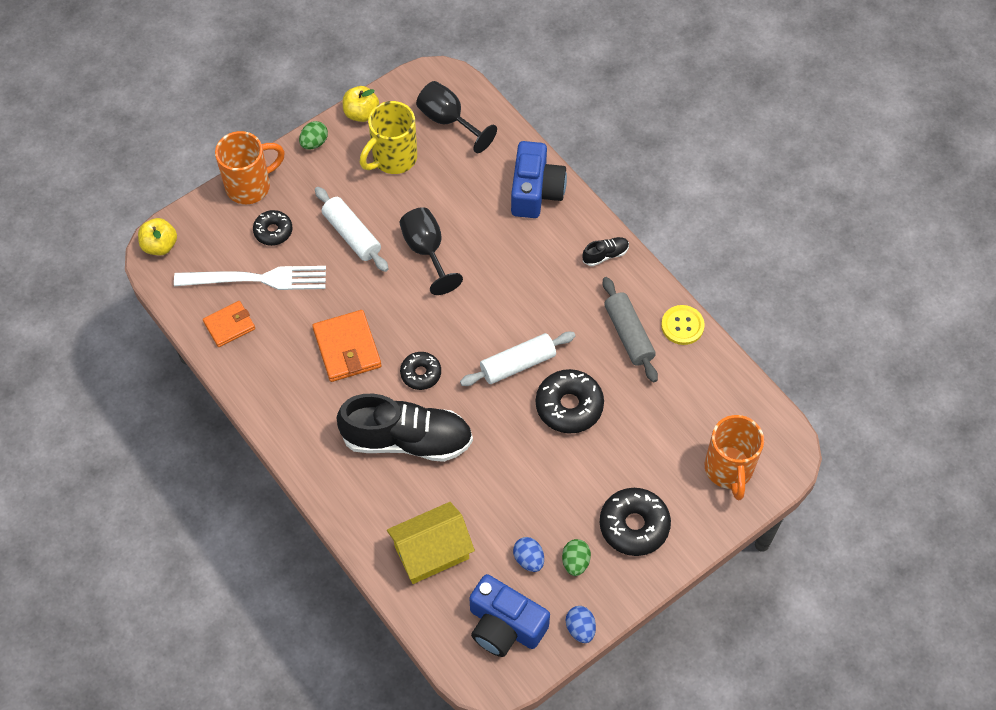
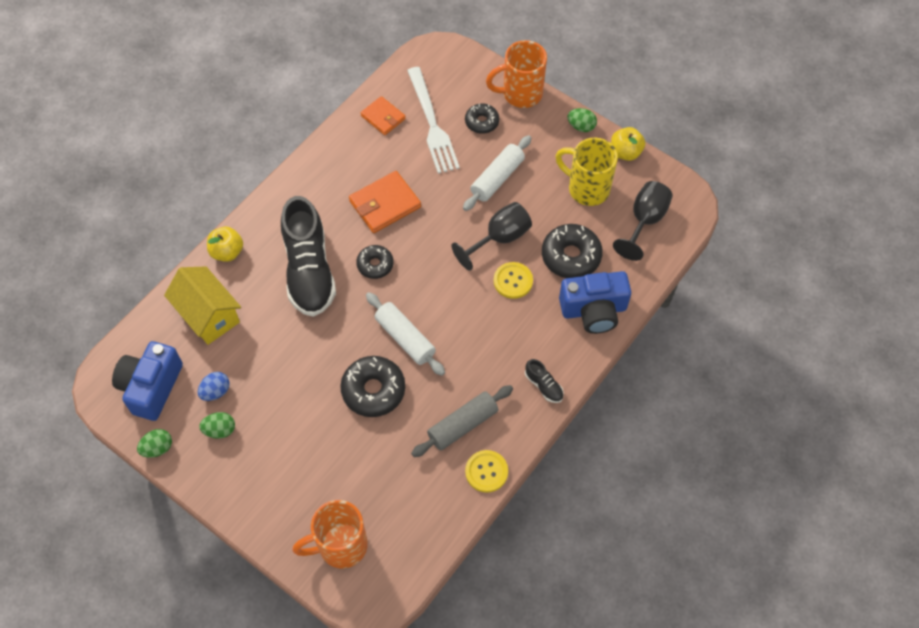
camera: 75 degrees right, 0 degrees up
(160, 245) = (443, 51): yellow apple -> yellow apple (227, 252)
(250, 186) = (520, 94): orange mug -> orange mug turned 120 degrees clockwise
(481, 251) = (513, 281): none -> yellow button
(580, 628) = (158, 448): blue egg -> green egg
(634, 525) = (265, 472): black donut -> black donut (571, 256)

